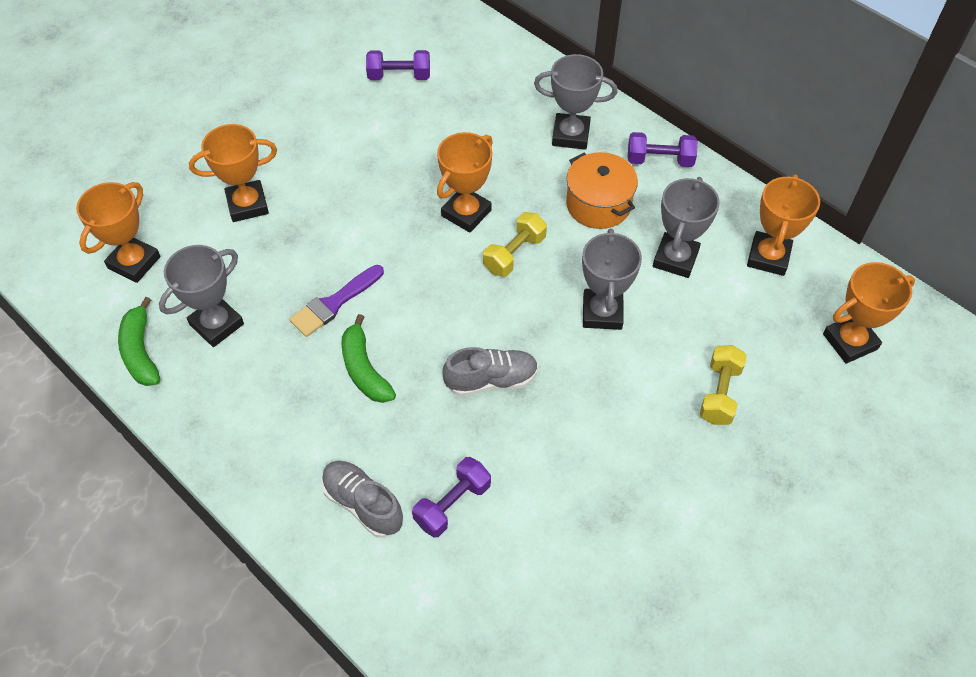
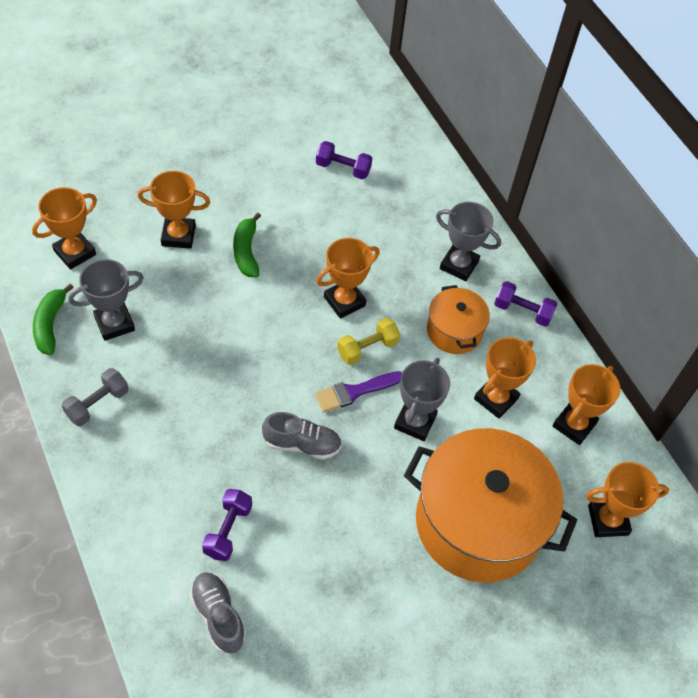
camera: 15 degrees right, 0 degrees up
(237, 420) = (97, 404): none -> grey dumbbell
(334, 303) = (209, 338): purple brush -> purple brush (355, 392)
(363, 504) = (161, 504): grey shoe -> grey shoe (218, 616)
(364, 369) = (209, 399): green banana -> green banana (246, 251)
(452, 504) = (228, 530): purple dumbbell -> purple dumbbell turned 45 degrees counterclockwise
(675, 258) = (496, 399): grey trophy -> orange trophy
(719, 393) = (478, 522): yellow dumbbell -> orange pot

